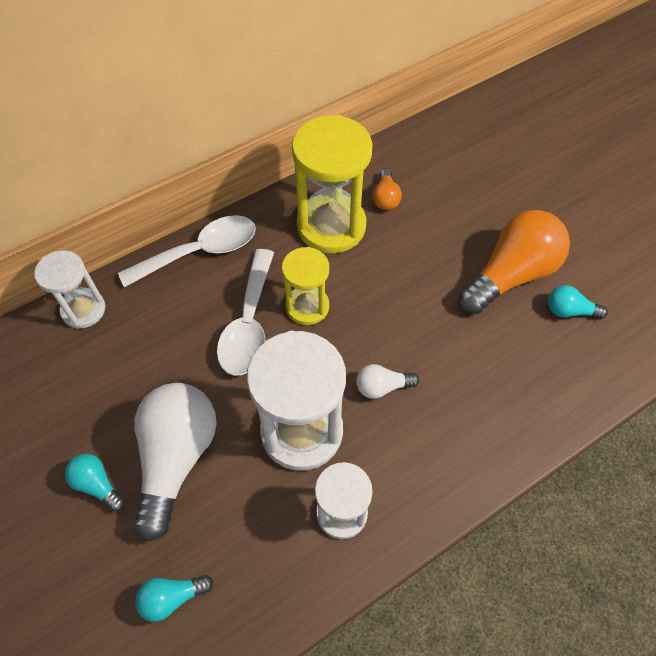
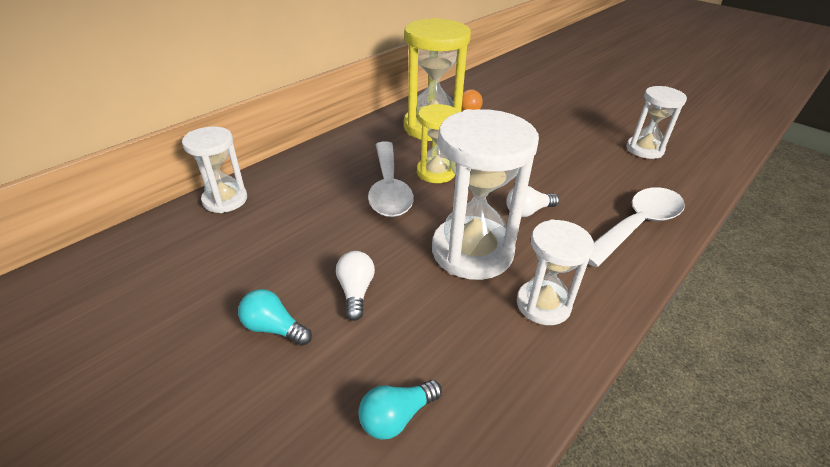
camera: 15 degrees left, 20 degrees down
(176, 458) = (356, 291): white light bulb -> white light bulb, size x0.46
(200, 252) = (326, 153): white spoon -> white spoon (636, 226)
(510, 275) = (587, 137): orange light bulb -> none
(569, 311) = (644, 149): turquoise light bulb -> white hourglass

